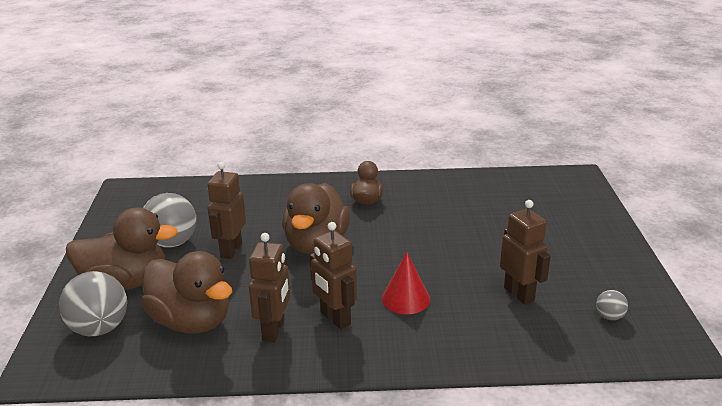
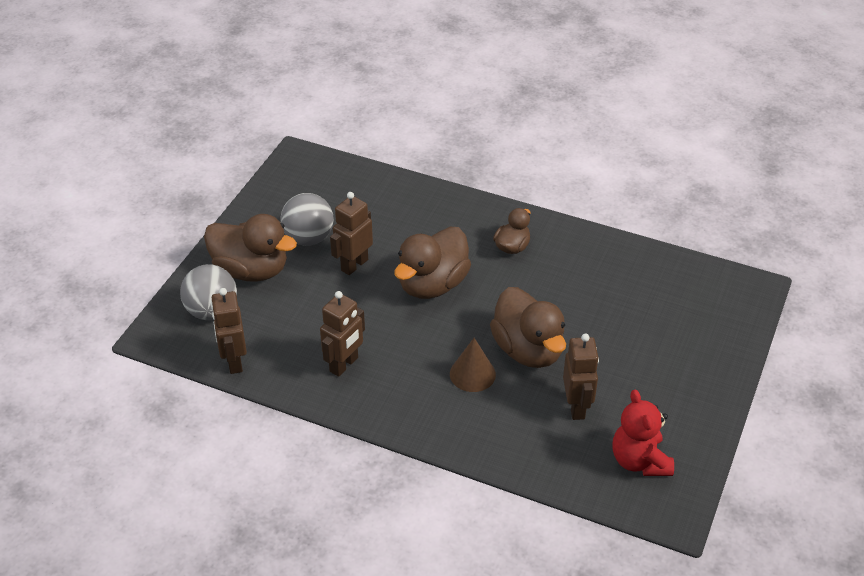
camera: 25 degrees right, 15 degrees up
(191, 321) = (284, 331): brown duck -> brown duck (528, 350)
(335, 319) = (400, 372): brown robot -> brown robot (234, 361)
(406, 299) = (472, 374): red cone -> brown cone
(609, 316) = (639, 461): grey ball -> red teddy bear

